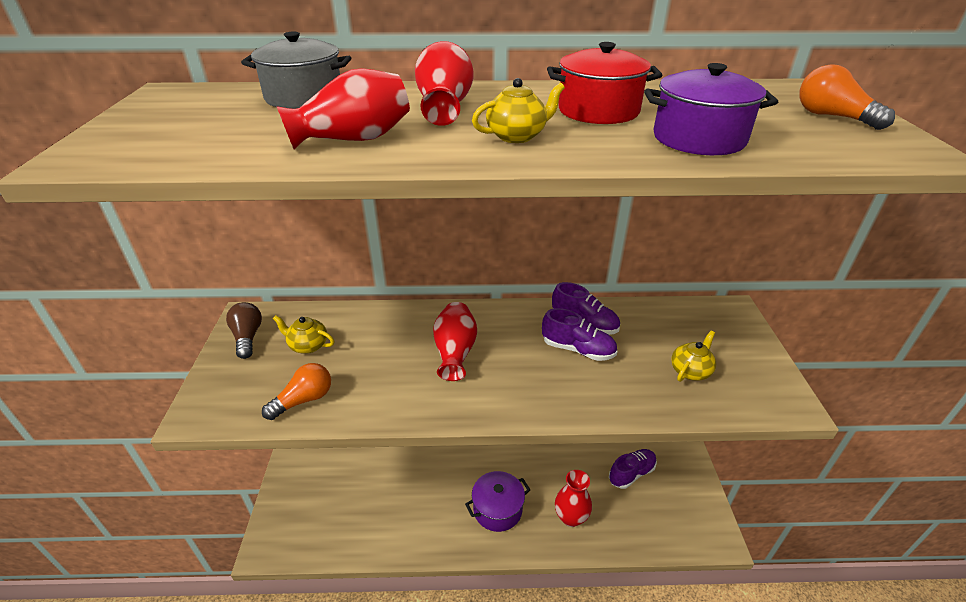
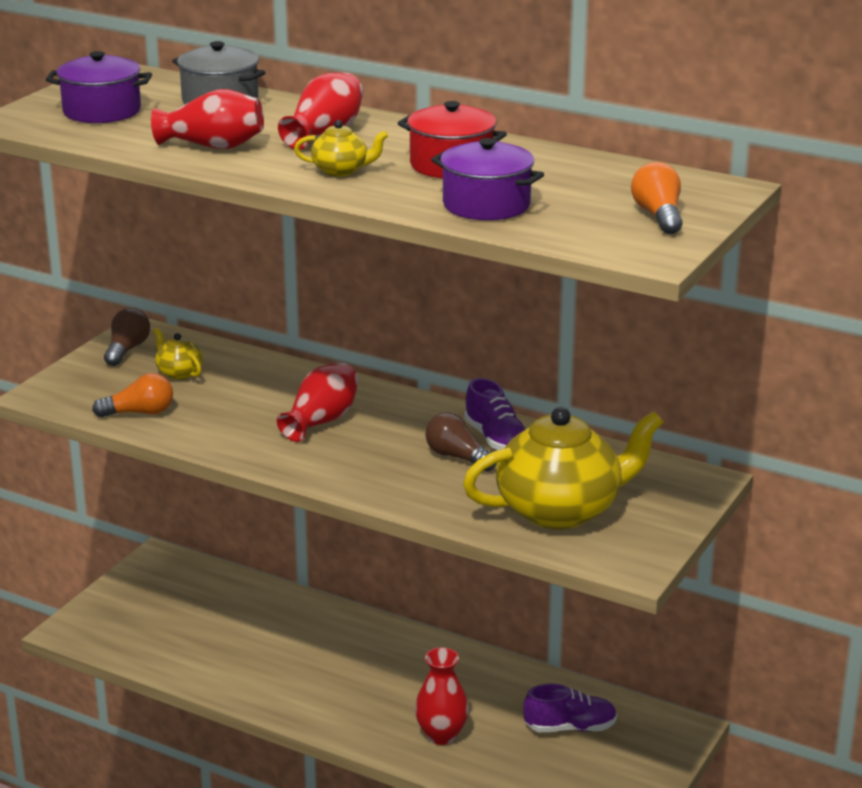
camera: 30 degrees right, 10 degrees down
(497, 509) = (356, 695): purple pot -> purple pot (102, 111)
(578, 349) = (457, 457): purple shoe -> brown light bulb
(690, 371) = (561, 510): yellow teapot -> yellow teapot, size x2.29

